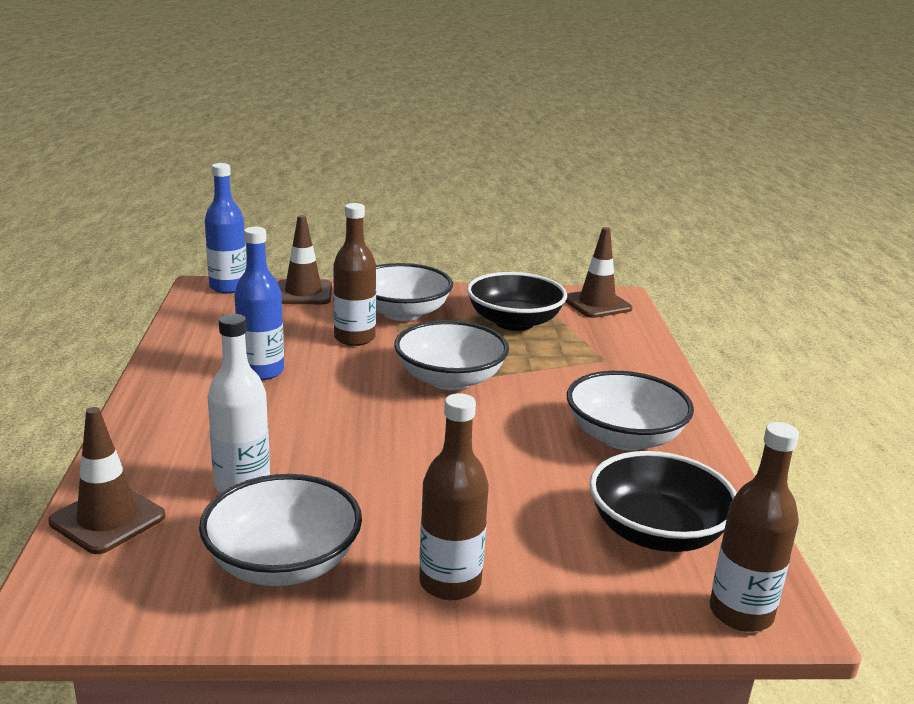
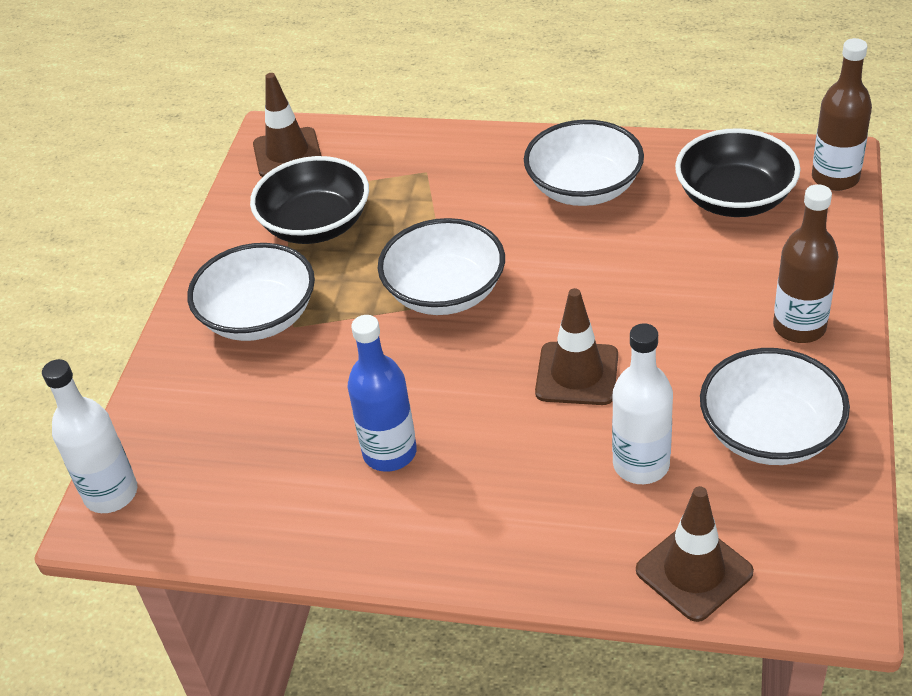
camera: 70 degrees left, 20 degrees up
(228, 287) = (111, 493): blue bottle -> white bottle
(303, 293) = (162, 410): brown traffic cone -> brown traffic cone (577, 374)
(354, 338) = (320, 365): brown bottle -> none

